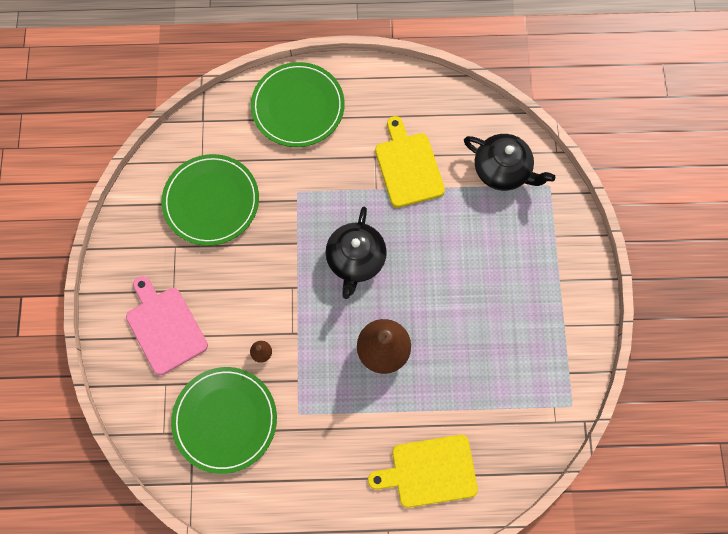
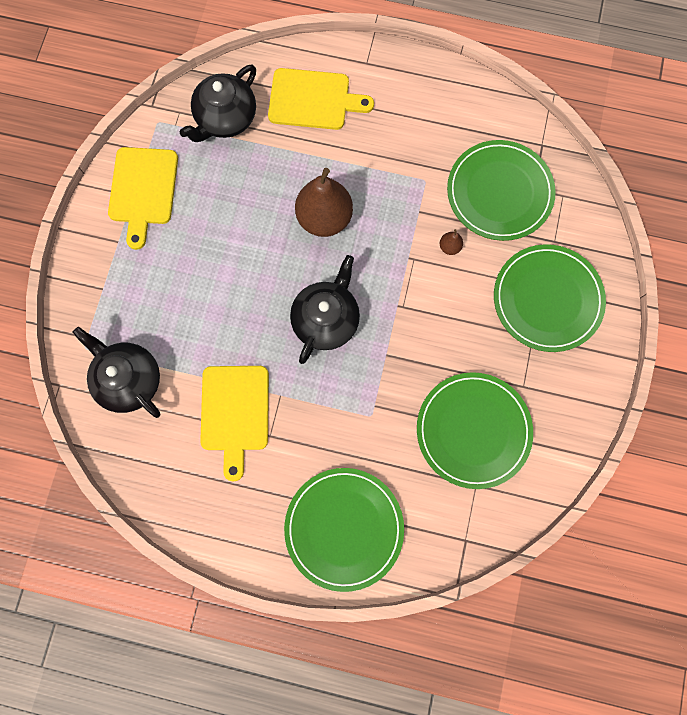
camera: 165 degrees left, 5 degrees up
(165, 327) = (547, 299): pink cutting board -> green plate
(508, 427) = (225, 118): none -> black teapot
(557, 333) = (143, 190): none -> yellow cutting board

